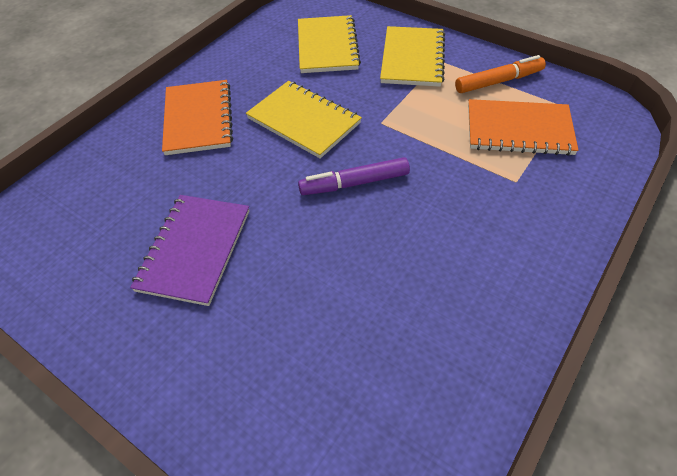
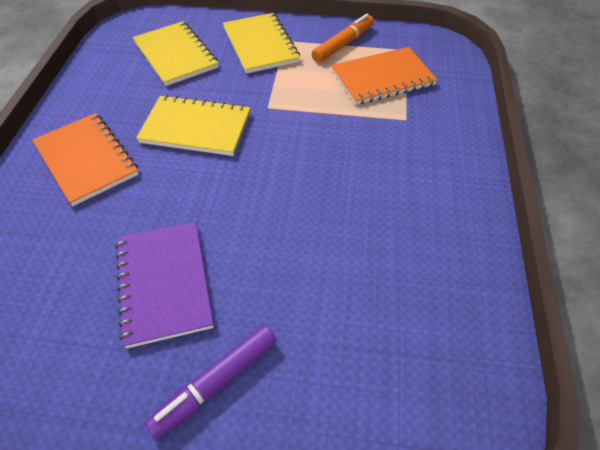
camera: 30 degrees left, 0 degrees up
(354, 183) = (277, 166): purple marker -> purple marker (216, 382)

